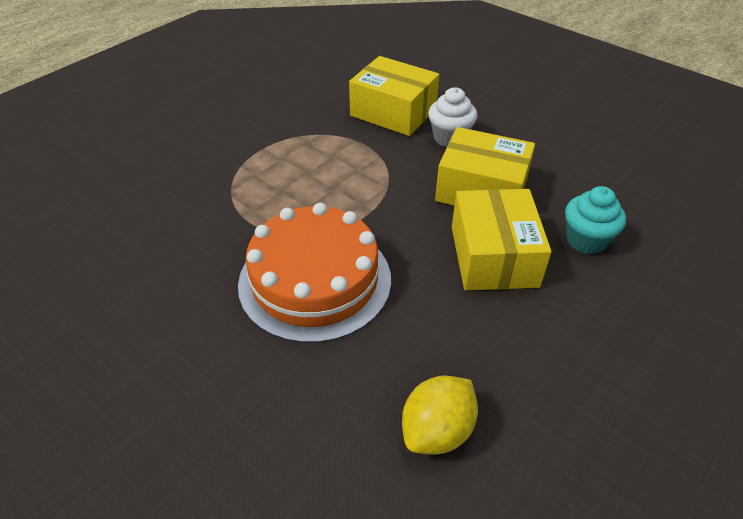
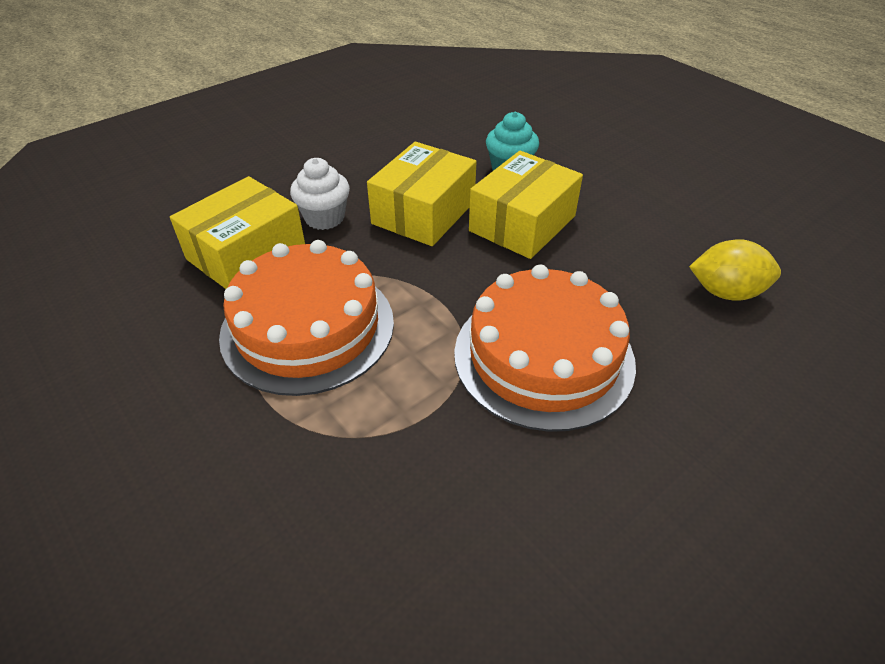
camera: 80 degrees left, 0 degrees up
(324, 154) = (308, 327): none -> orange cake
(437, 431) = (725, 292): yellow lemon -> yellow lemon turned 45 degrees counterclockwise
(493, 256) = (522, 223): yellow box -> yellow box turned 60 degrees counterclockwise

